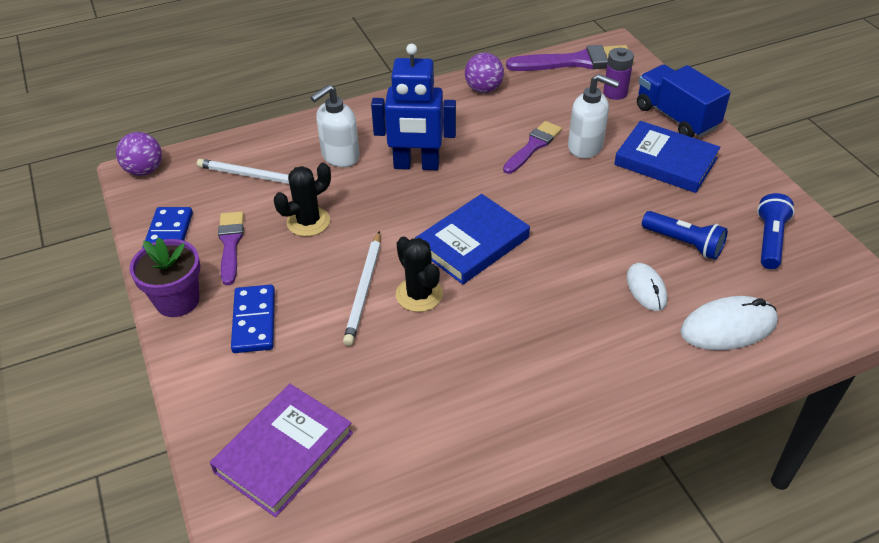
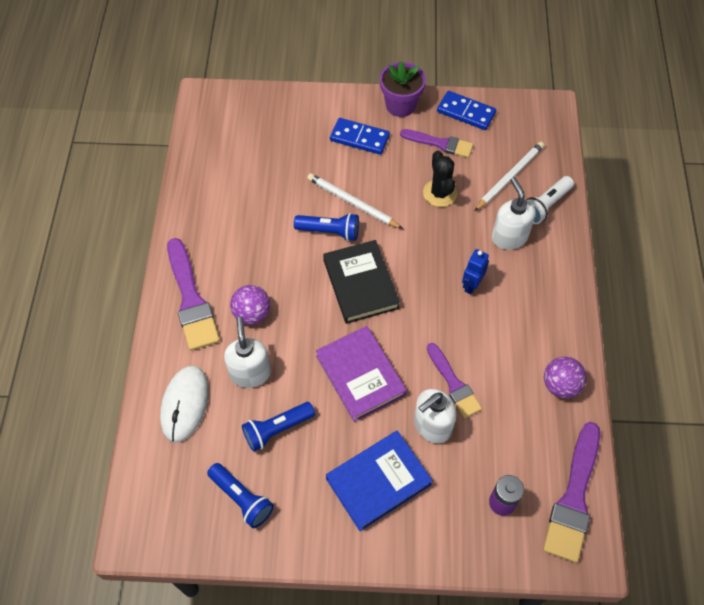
camera: 115 degrees right, 15 degrees up
(144, 170) = (551, 114): purple ball -> purple ball (252, 314)
(284, 143) = (545, 206): none -> white flashlight
(284, 452) = (252, 126): purple book -> purple book (360, 375)
(416, 165) = (471, 285): blue robot -> blue robot, size x0.52
(419, 294) = (329, 231): black cactus -> blue flashlight
(472, 243) = (361, 284): blue book -> black book
(605, 385) = (191, 299): none -> purple brush
(646, 289) = (250, 373): white mouse -> white soap dispenser
(676, 117) = (436, 535): blue truck -> none

